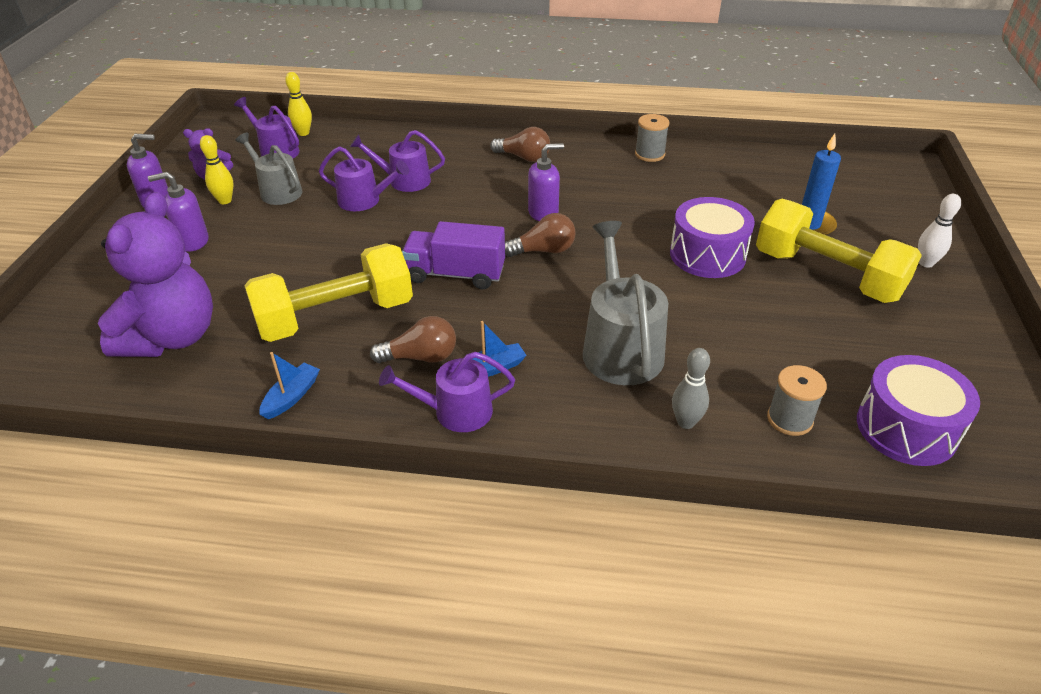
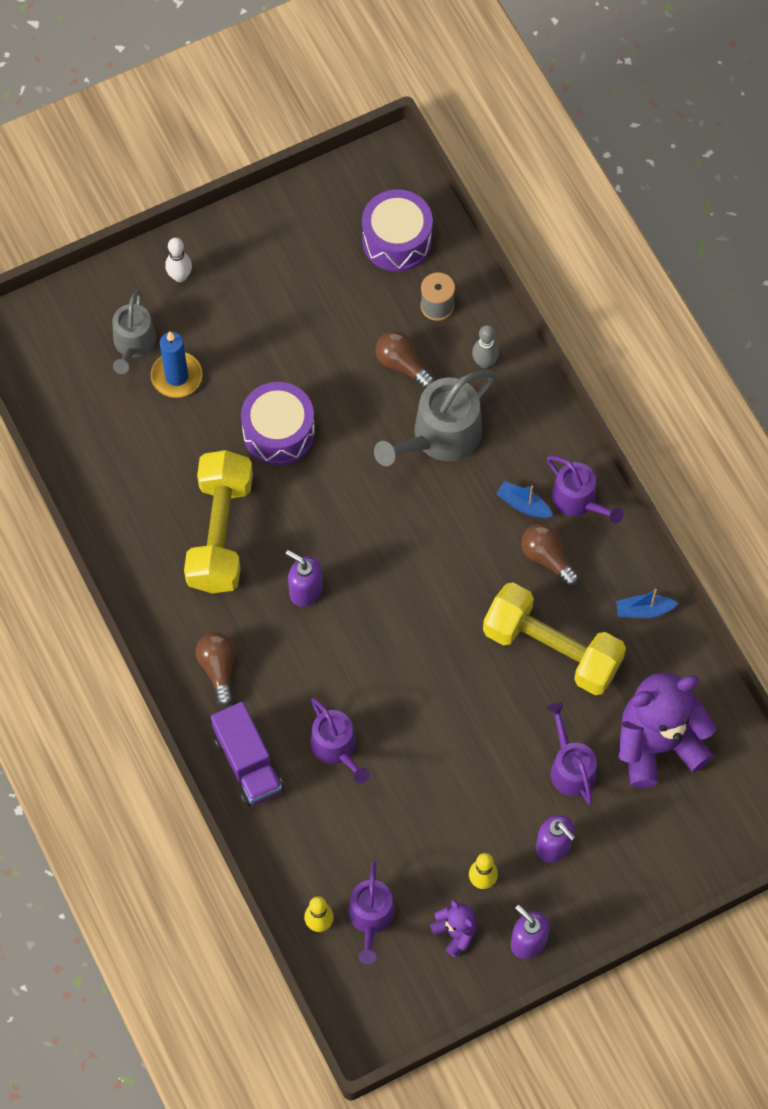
camera: 125 degrees left, 25 degrees up
(277, 191) = (434, 847): grey watering can -> grey watering can (133, 344)
(364, 200) = (393, 756): purple watering can -> purple watering can (570, 768)
(455, 274) = (440, 601): purple truck -> purple truck (248, 763)
(544, 251) = (361, 556): brown light bulb -> brown light bulb (402, 364)
(649, 154) = (133, 559): grey spool -> none
(827, 275) = (247, 338): yellow dumbbell -> yellow dumbbell (220, 533)

